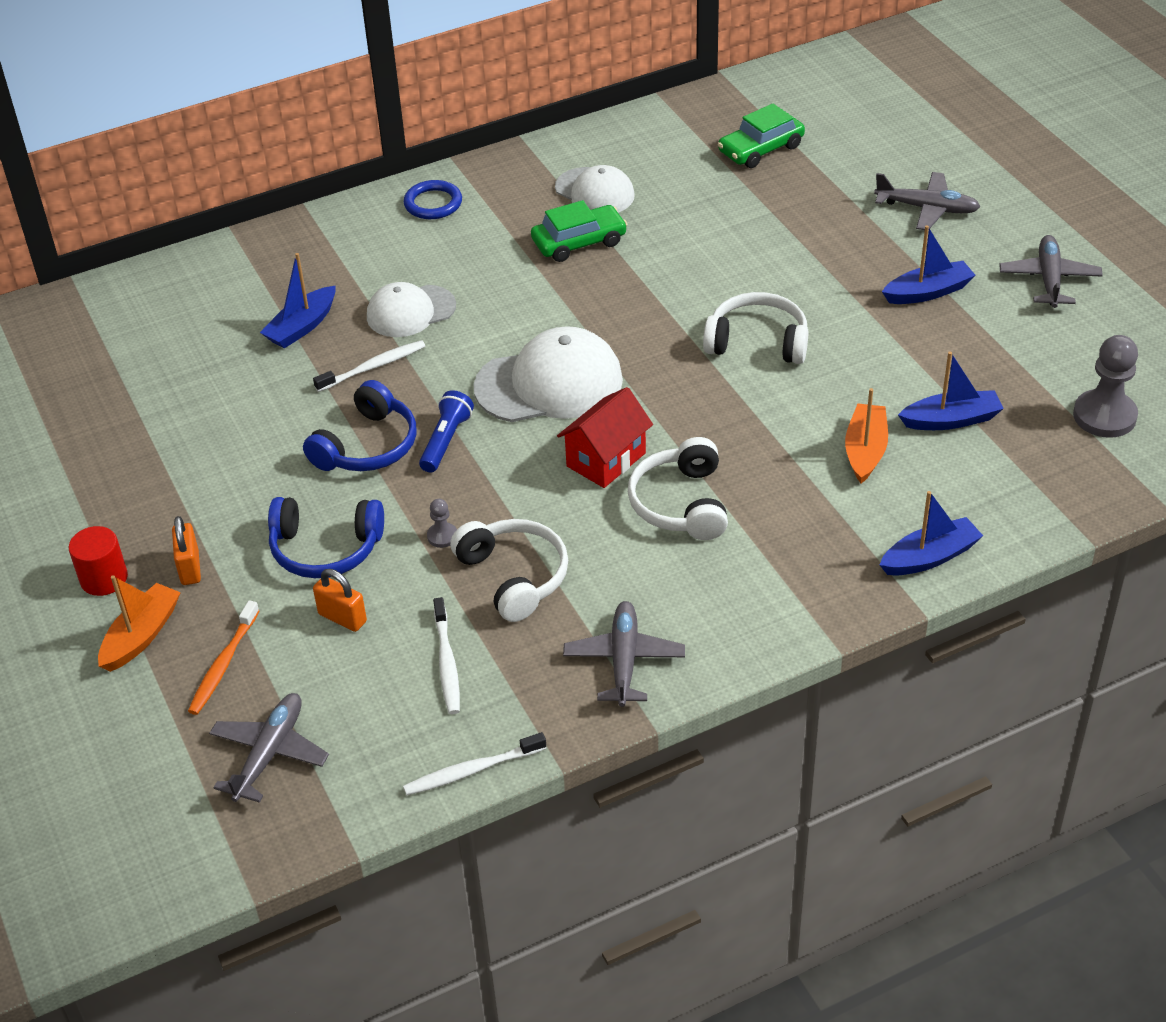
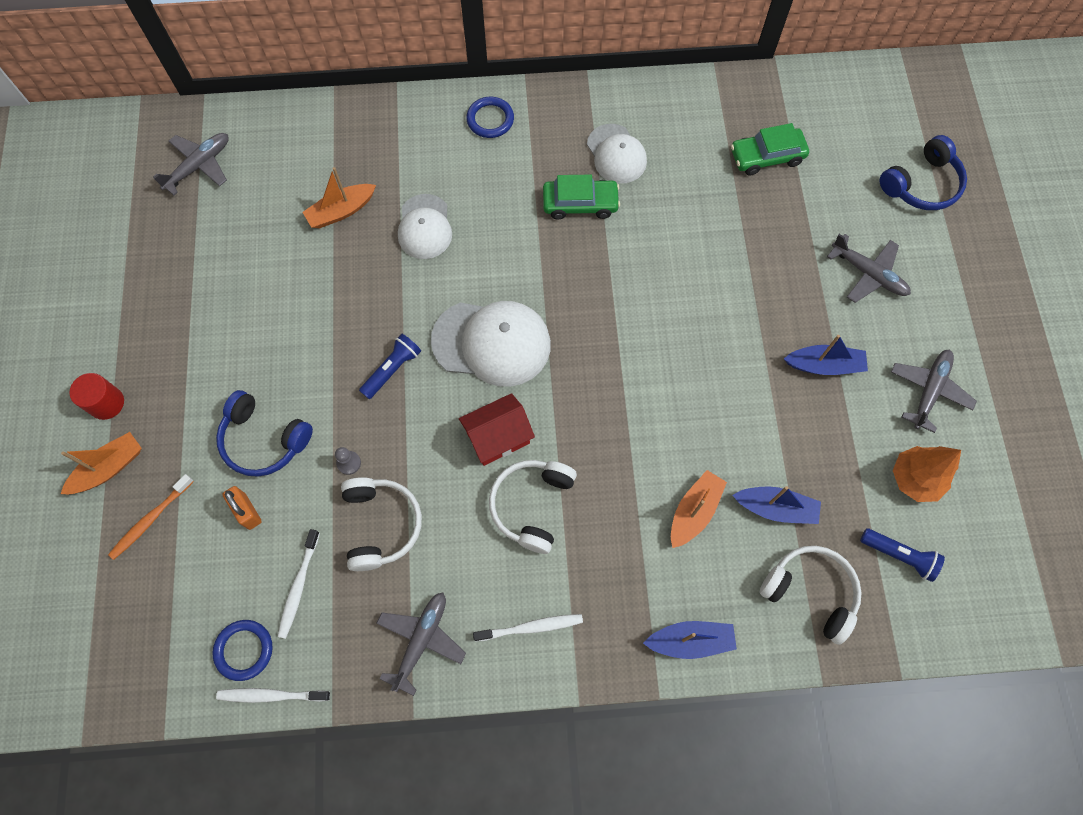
camera: 20 degrees right, 25 degrees up
(190, 568) = (166, 418): orange padlock -> none
(269, 754) = (146, 616): grey plane -> grey plane (199, 166)
(302, 327) = (341, 211): blue boat -> orange boat
(367, 446) = (335, 351): blue headphones -> blue headphones (921, 184)
(373, 367) = (373, 273): white toothbrush -> white toothbrush (531, 627)
(410, 311) = (425, 227): white cap -> white cap turned 90 degrees counterclockwise
(413, 742) = (244, 650): none -> blue ring
(757, 342) = (666, 364): white headphones -> white headphones (810, 592)
(1080, 351) = (914, 479): none -> orange tree
(1104, 416) = (899, 555): grey pawn -> blue flashlight

